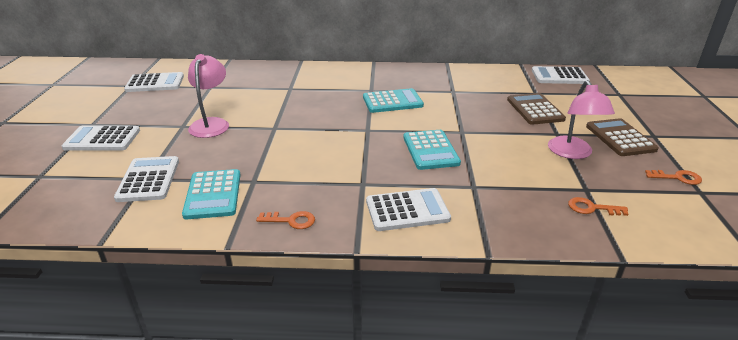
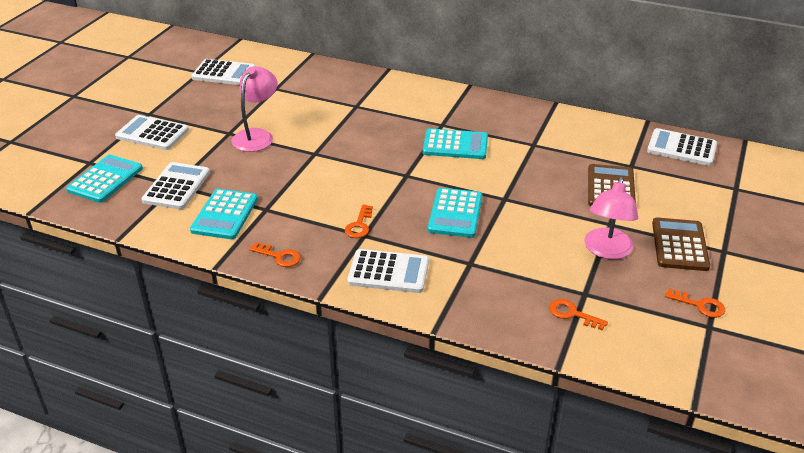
camera: 20 degrees right, 5 degrees up
(64, 188) = (105, 179): none -> turquoise calculator
(352, 176) = (359, 225): none -> orange key

